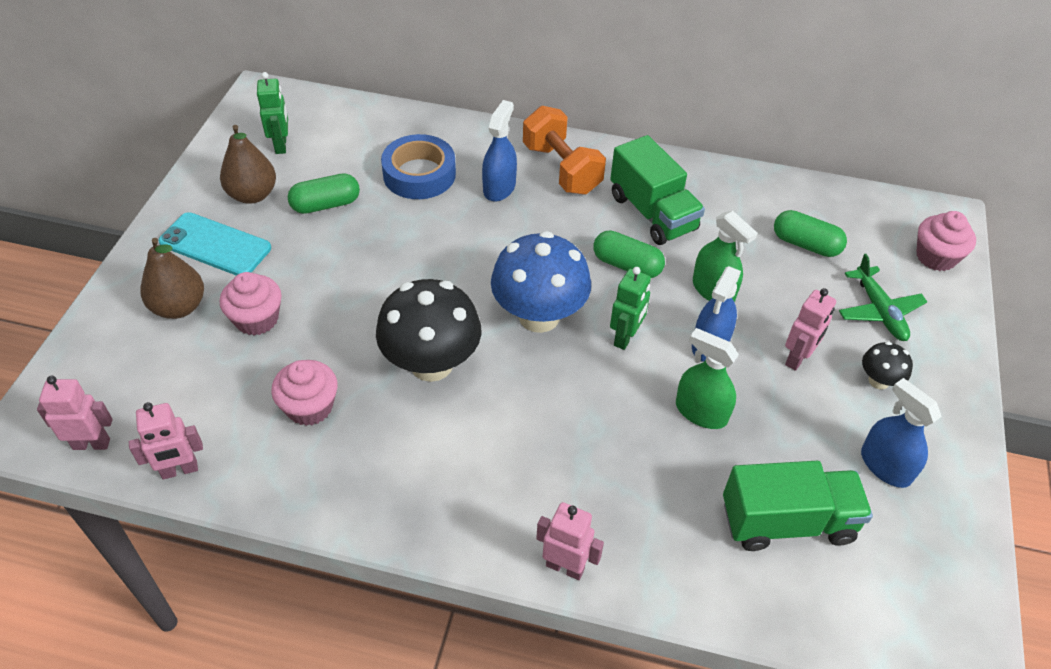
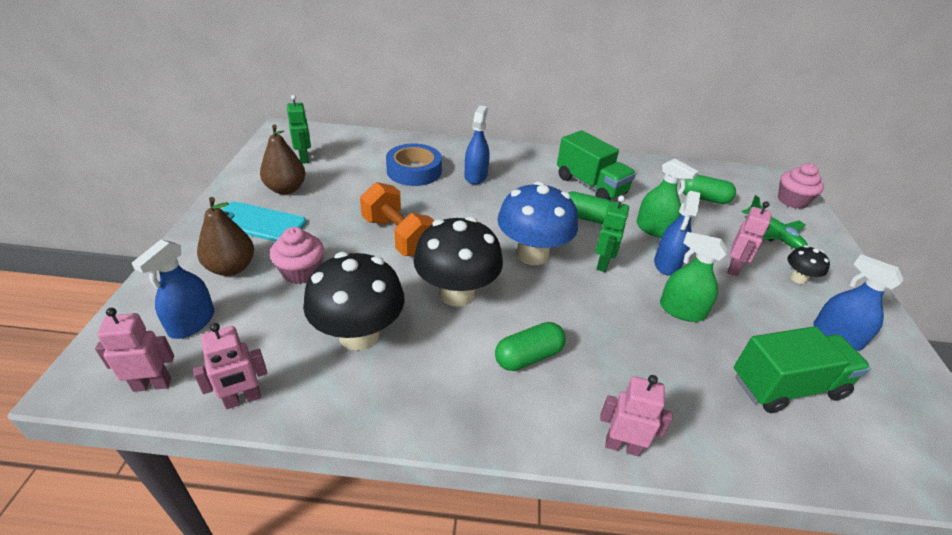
camera: 10 degrees left, 10 degrees down
(133, 375) = (192, 322): none -> blue spray bottle
(310, 407) = (359, 334): pink cupcake -> black mushroom
(326, 204) = (346, 192): green capsule -> green capsule (528, 356)
(561, 169) = (517, 163): orange dumbbell -> orange dumbbell (398, 237)

